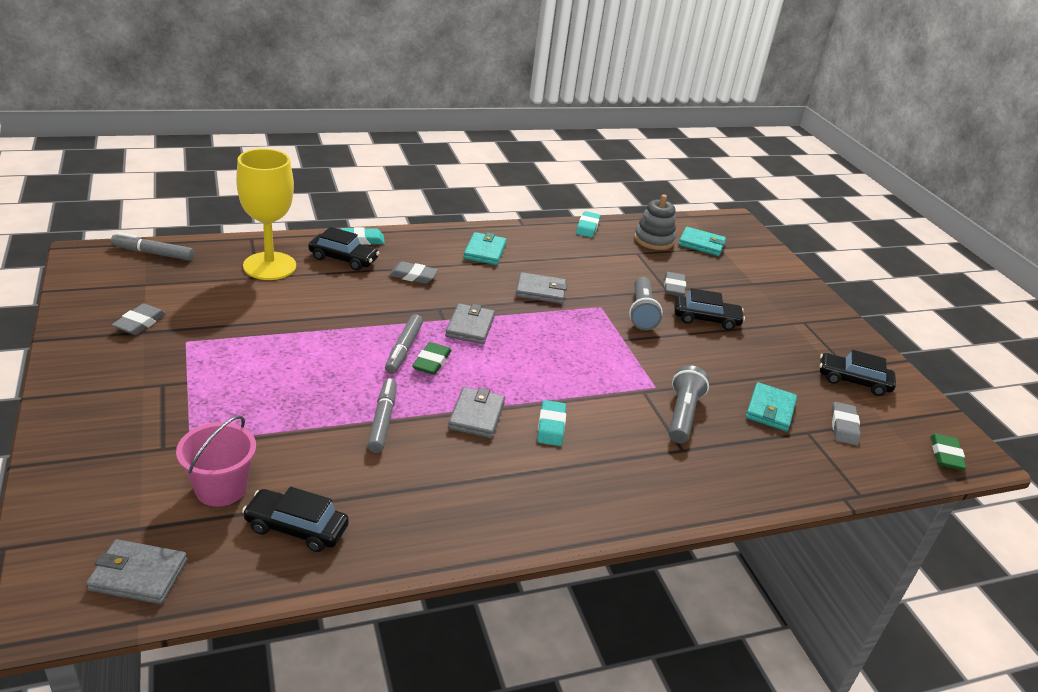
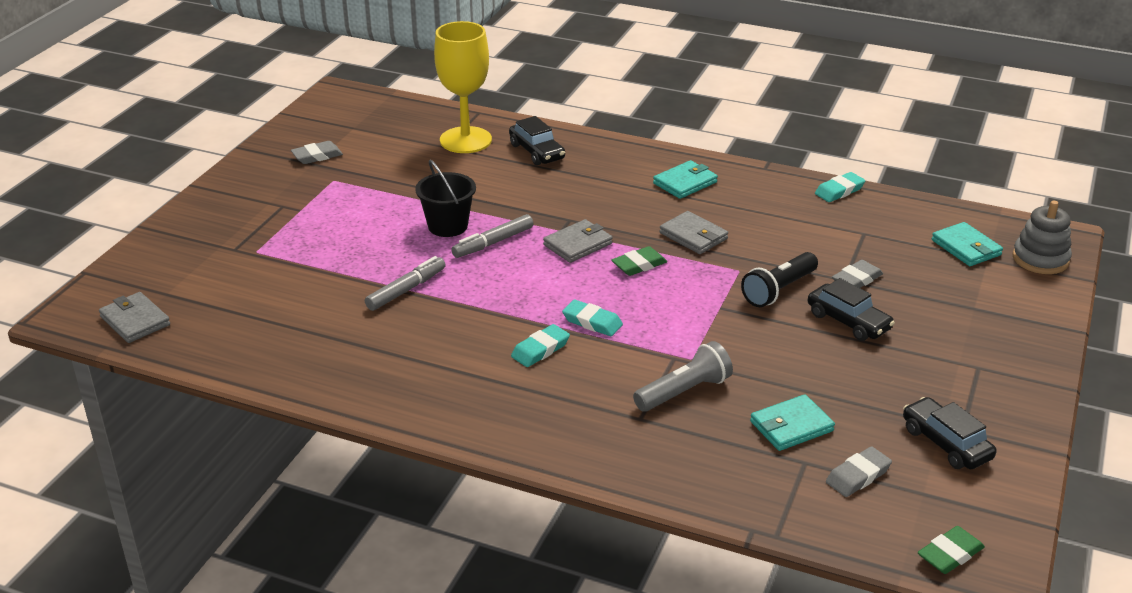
camera: 45 degrees right, 0 degrees up
(153, 253) = (387, 104): grey marker -> none
(221, 488) = (240, 290): pink bucket -> none
(296, 528) = (256, 336): black car -> none
(347, 348) = (448, 226): none -> black bucket
(362, 239) = (576, 139): turquoise eraser -> turquoise eraser (592, 322)
(413, 276) = (582, 185): grey eraser -> none
(431, 362) = (504, 261): green eraser -> green eraser (639, 265)
(476, 415) = (486, 316): grey wallet -> none
(642, 312) = (779, 290): grey flashlight -> black flashlight
(653, 240) = (906, 226): grey stacking toy -> grey stacking toy (1040, 259)

